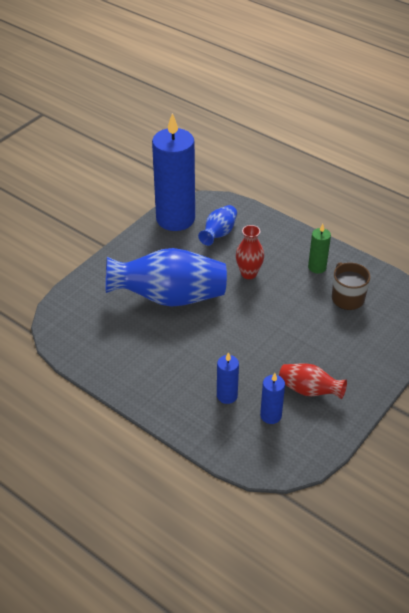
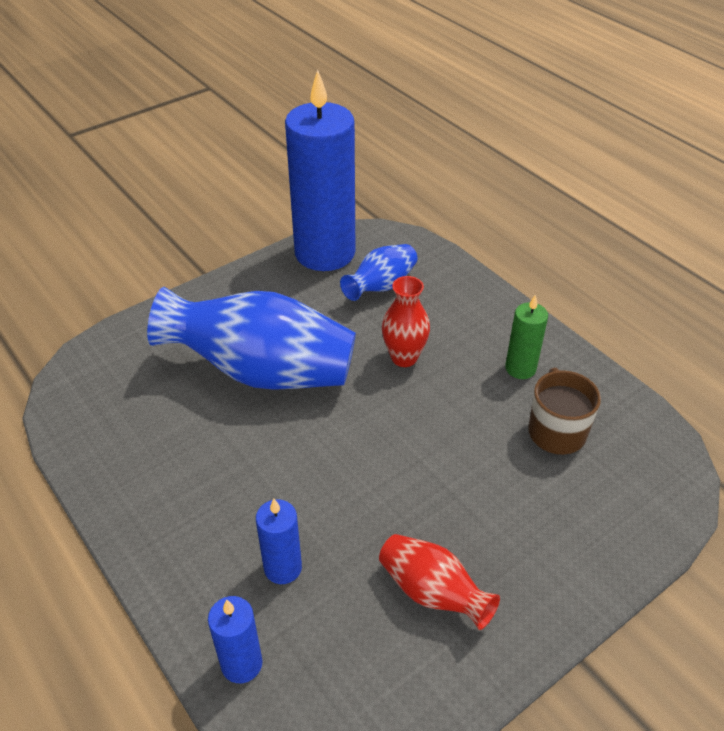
camera: 15 degrees right, 0 degrees up
(271, 415) = (345, 627): blue candle -> blue candle (241, 664)

